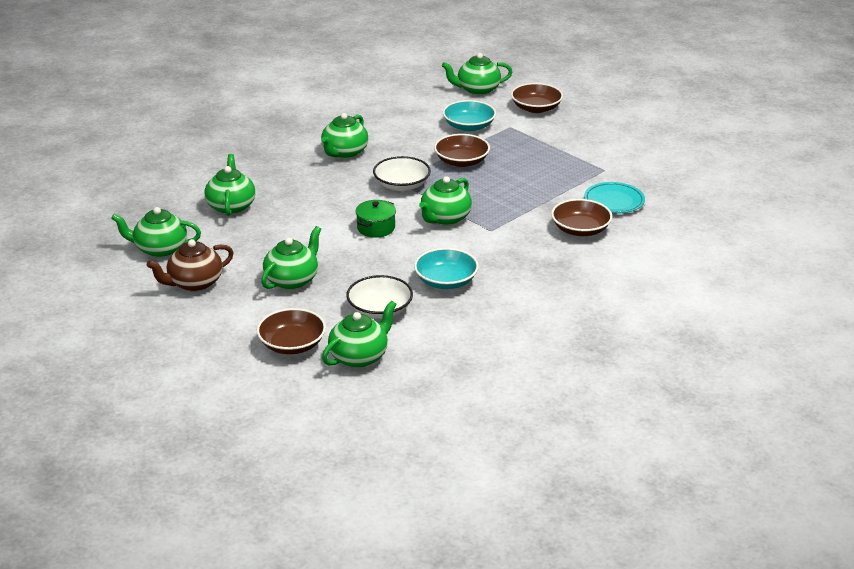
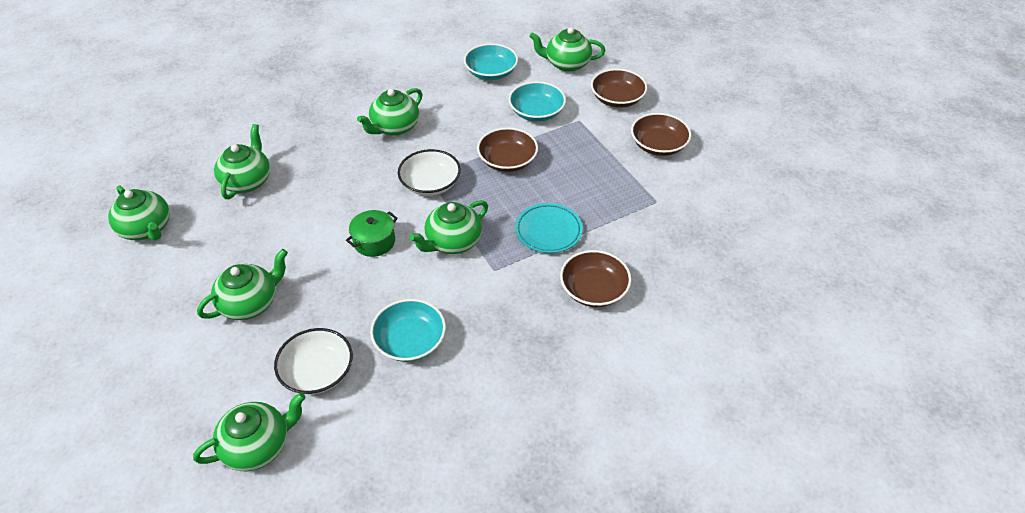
camera: 15 degrees right, 15 degrees up
(160, 249) = (147, 229): green teapot -> green teapot turned 150 degrees counterclockwise
(194, 283) = (152, 286): brown teapot -> none
(292, 344) = (198, 407): brown bowl -> brown bowl (658, 145)
(410, 104) = (491, 72): none -> turquoise bowl
(614, 201) = (649, 252): turquoise plate -> turquoise plate (548, 231)

